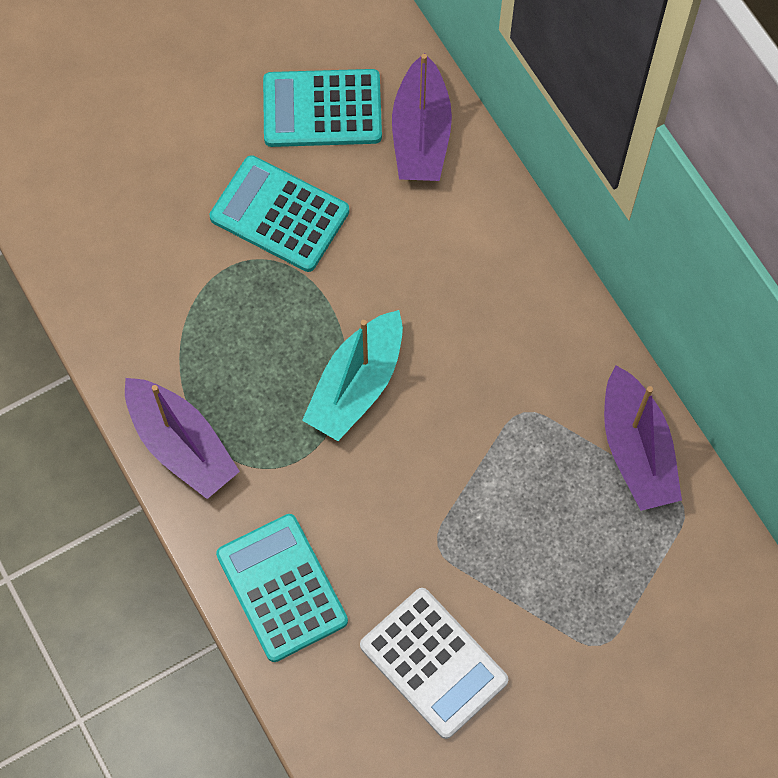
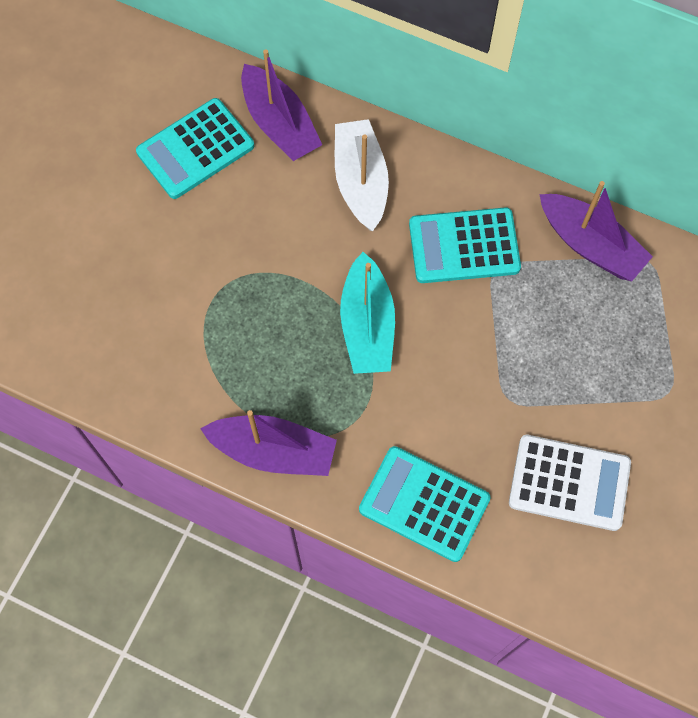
camera: 35 degrees left, 0 degrees up
(279, 214) = (220, 241): turquoise calculator -> turquoise calculator (464, 246)
(456, 241) = (360, 182): none -> white boat

